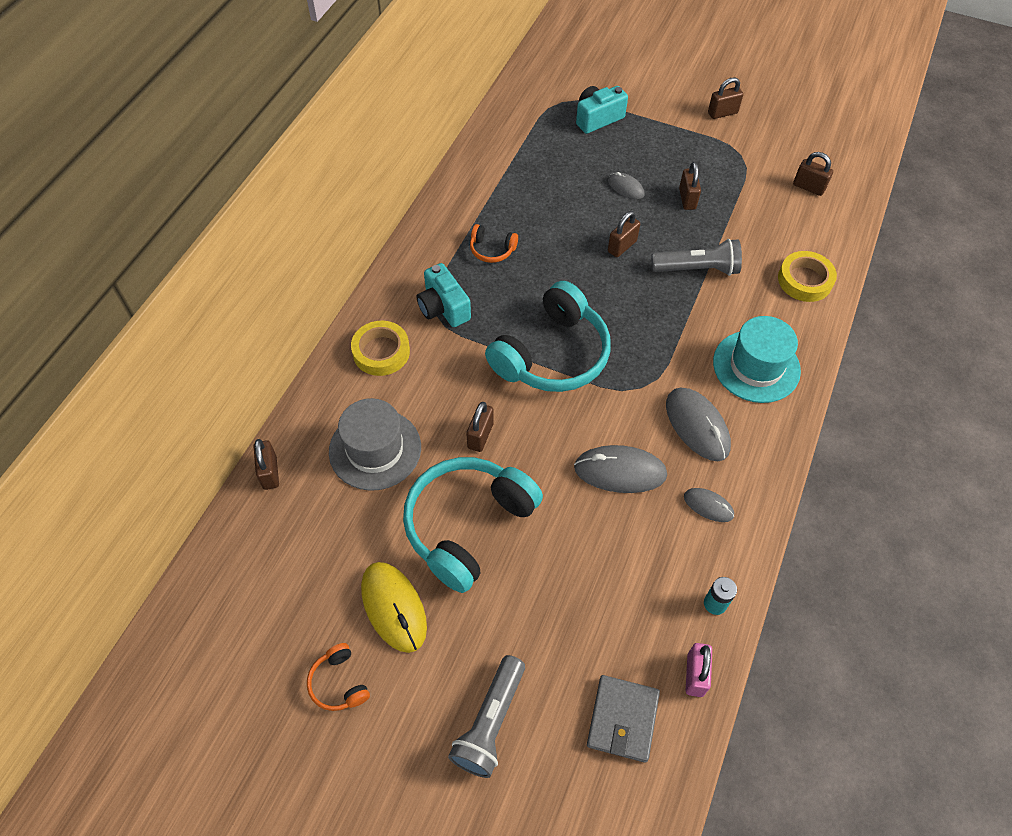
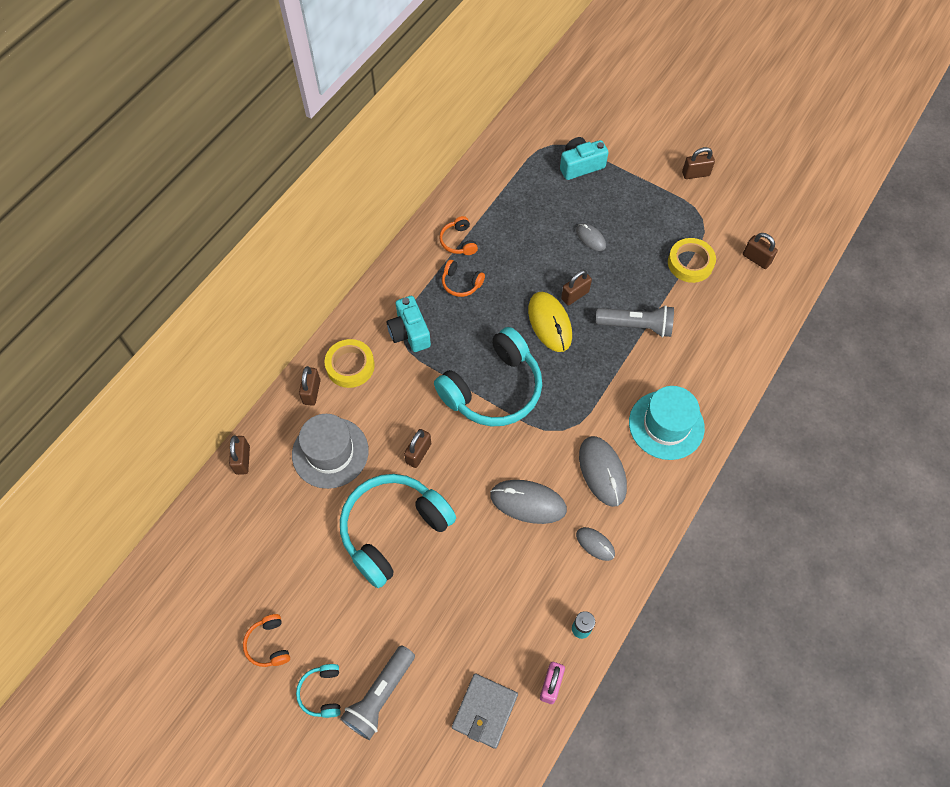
camera: 10 degrees right, 5 degrees up
(394, 607) = (322, 589): yellow mouse -> yellow mouse (549, 323)
(417, 731) = (322, 692): none -> turquoise headphones
(480, 208) = (458, 241): none -> orange headphones
(687, 199) = (643, 256): brown padlock -> brown padlock (312, 392)
(805, 280) = (729, 350): yellow tape -> yellow tape (690, 263)

